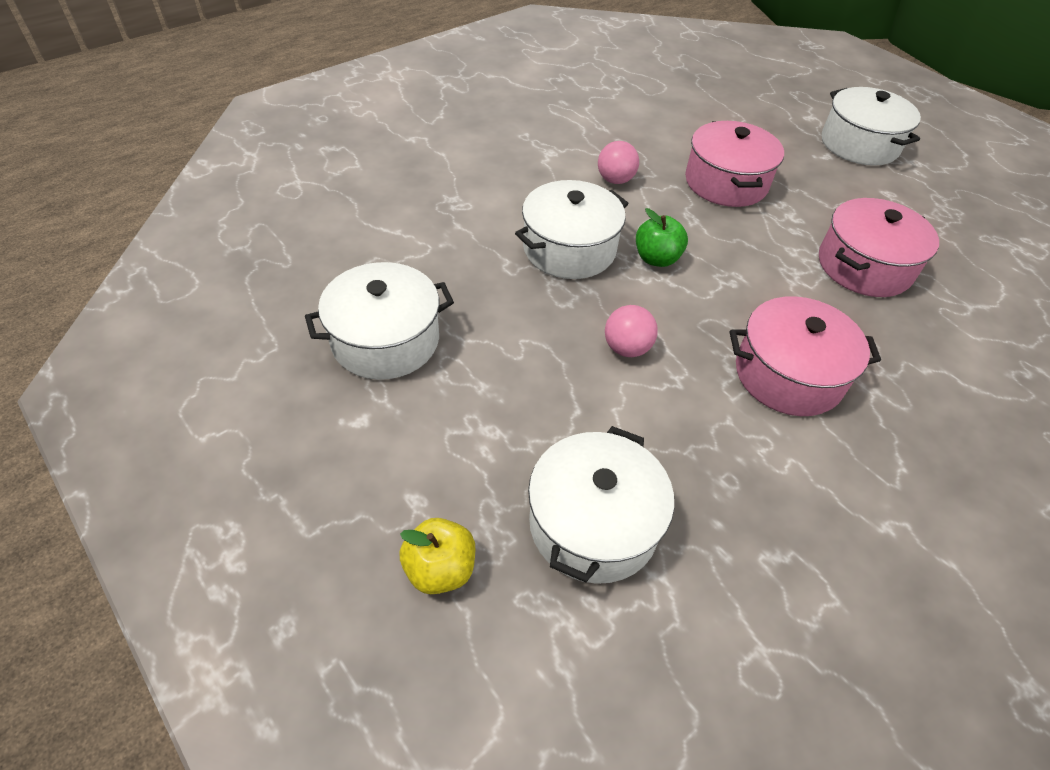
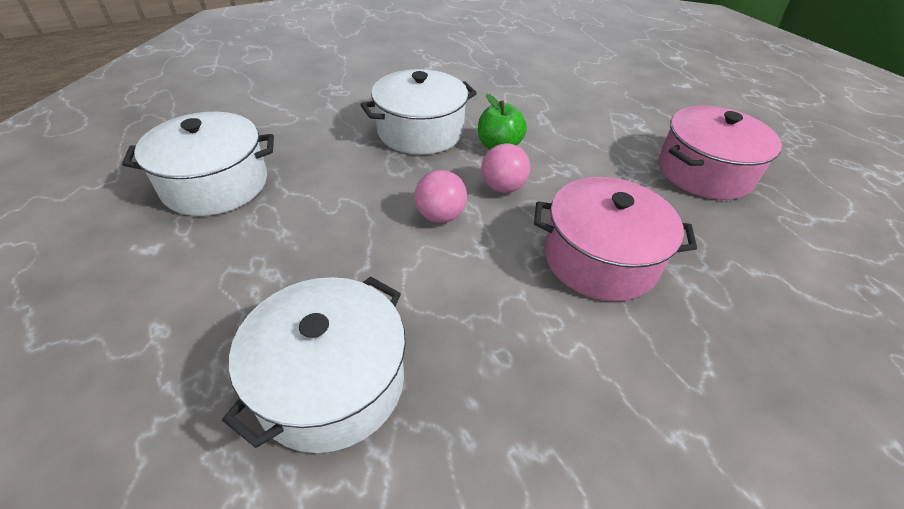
camera: 10 degrees right, 5 degrees down
(440, 569) = (141, 407): yellow apple -> none
(615, 180) = (484, 86): pink ball -> pink ball (502, 187)
(726, 182) = (585, 96): pink pot -> none
(859, 144) = (719, 79): white pot -> none

